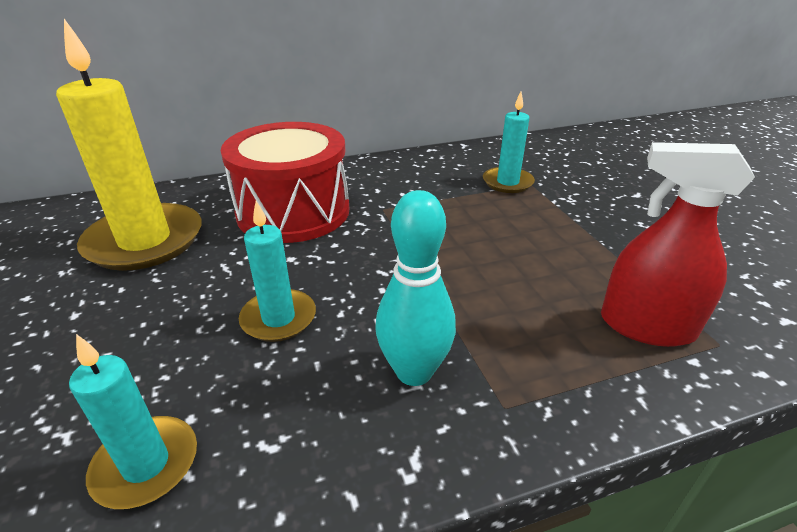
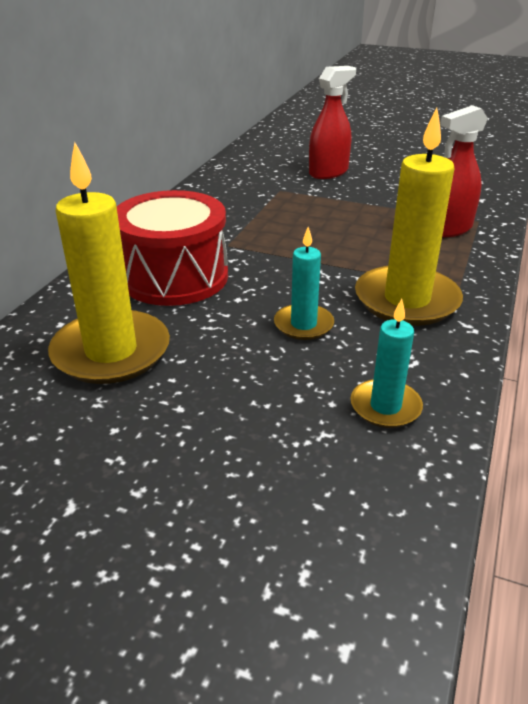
camera: 50 degrees left, 0 degrees up
(414, 371) = (406, 300): turquoise bowling pin -> yellow candle
(507, 182) = (266, 195): turquoise candle -> none
(619, 189) = (328, 172): none -> red spray bottle

